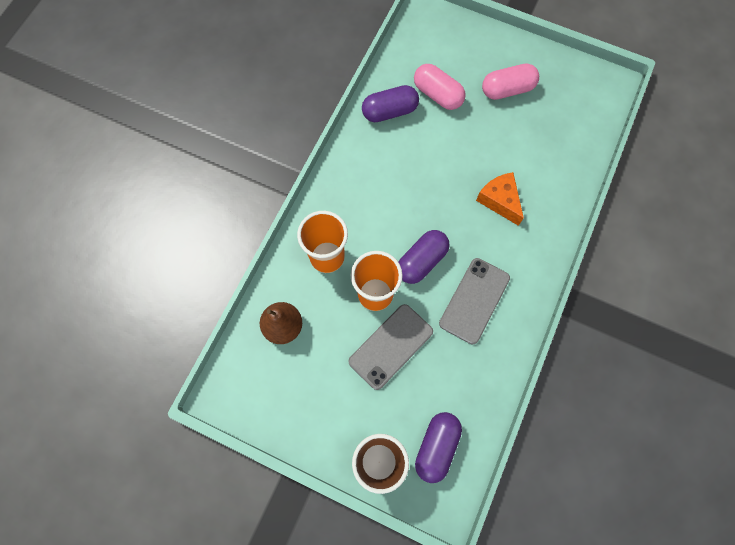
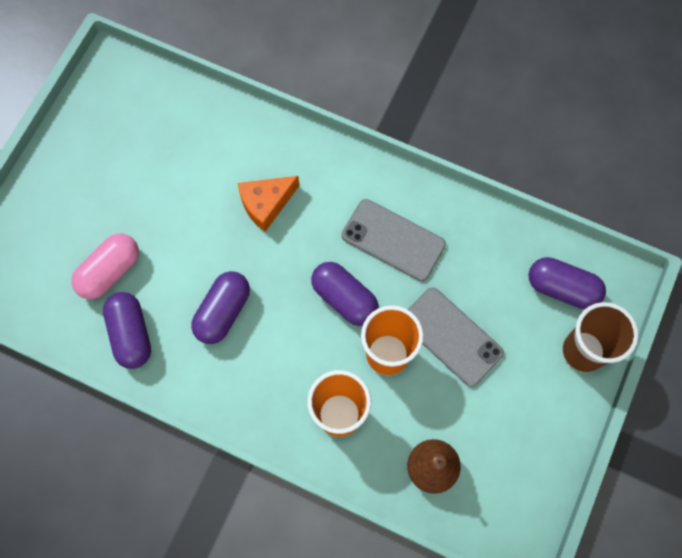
camera: 90 degrees left, 0 degrees up
(408, 172) = (223, 312): none -> purple capsule
(507, 89) = (109, 185): pink capsule -> none

